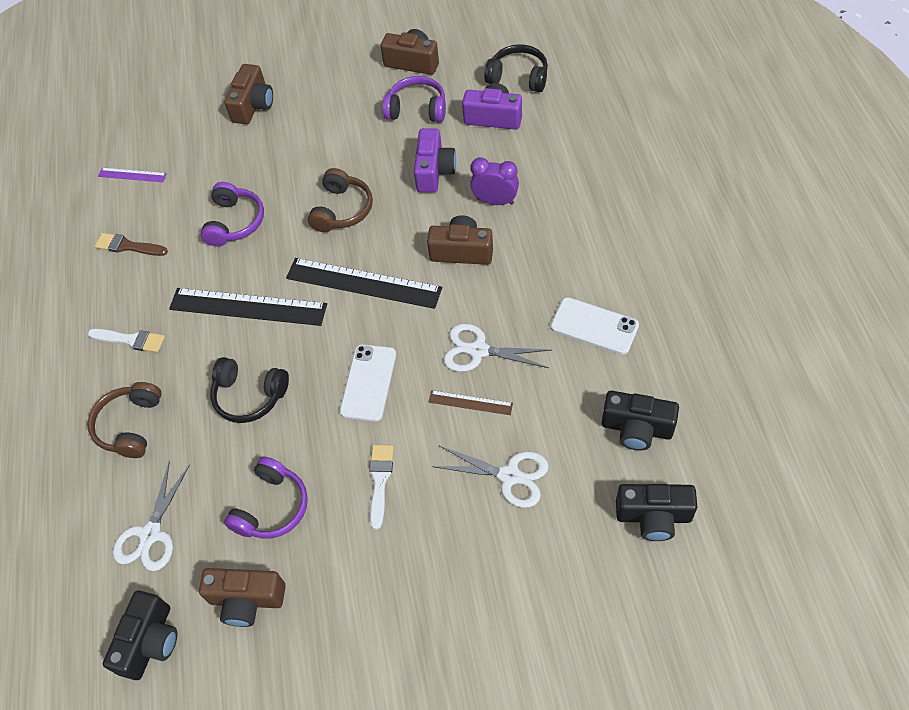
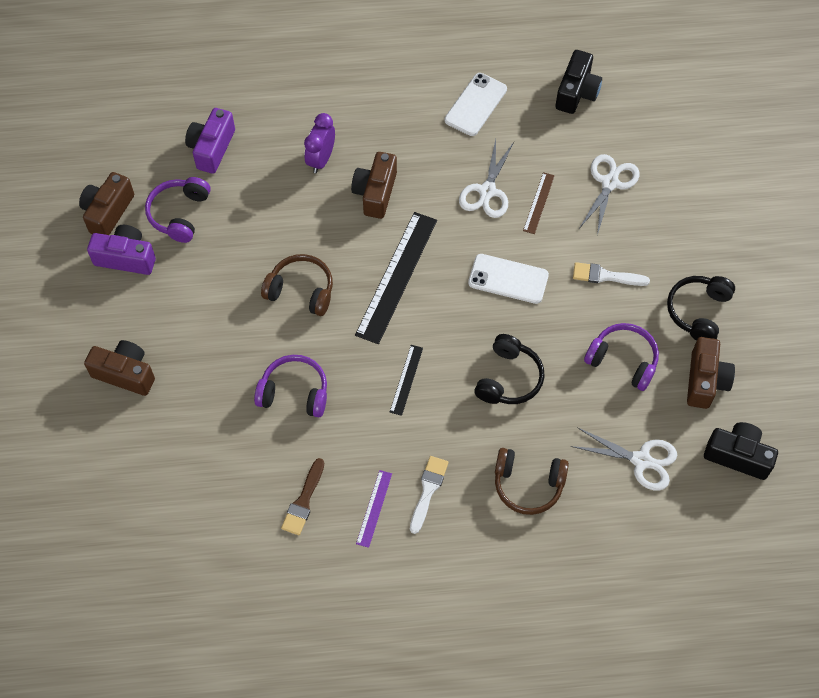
camera: 90 degrees left, 5 degrees up
(132, 175) = (198, 503): purple ruler -> purple ruler (374, 508)
(248, 307) = (406, 379): black ruler -> black ruler, size x0.49
(434, 171) = (270, 206): purple camera -> purple camera (126, 258)
(518, 77) = (161, 120): black headphones -> black headphones (698, 311)
(653, 516) = (652, 95): black camera -> none

